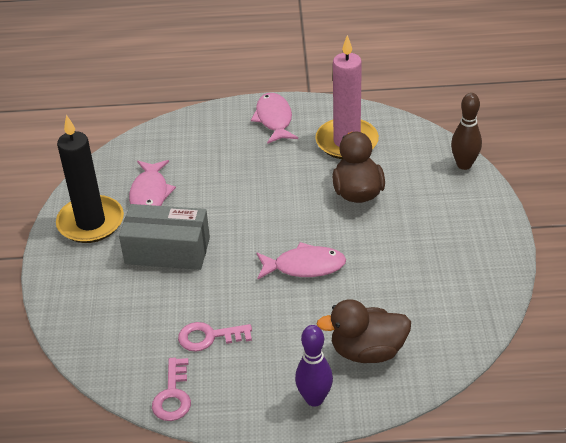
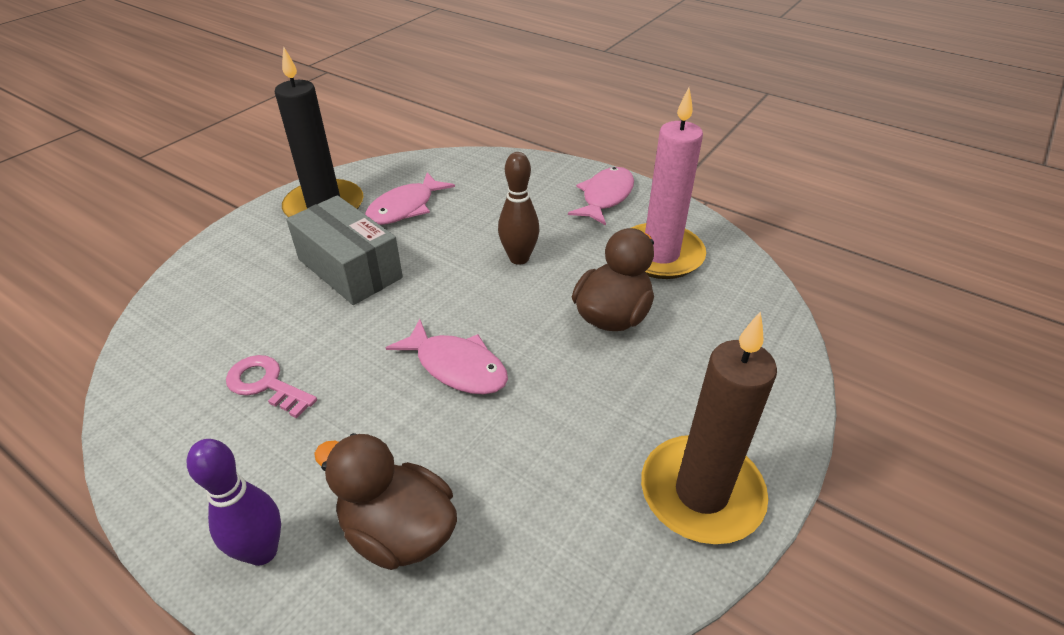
camera: 35 degrees right, 0 degrees up
(173, 395) = (148, 427): pink key -> none
(464, 165) = (788, 355): brown bowling pin -> brown bowling pin (519, 258)
(482, 253) = (701, 493): none -> brown candle

